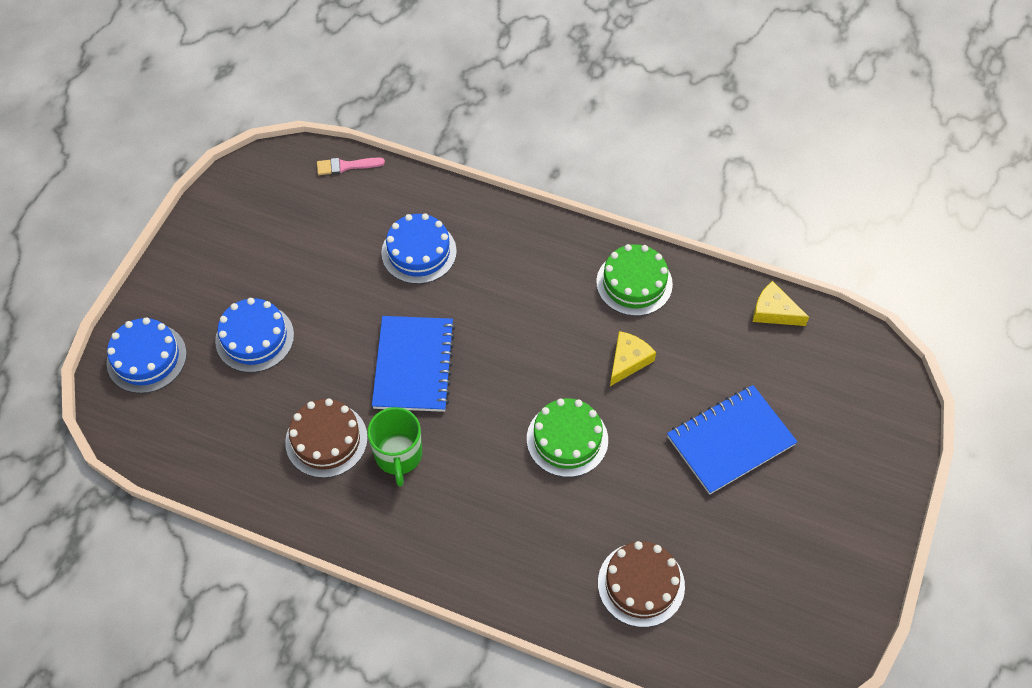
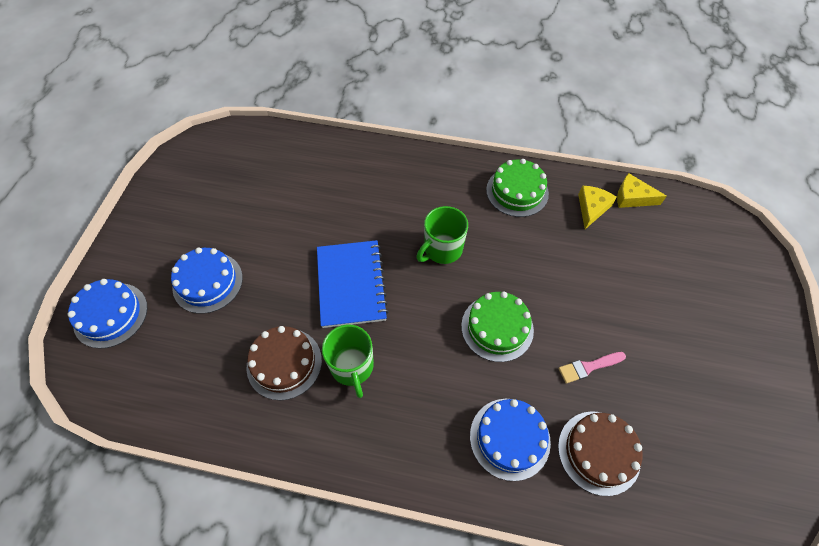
camera: 10 degrees left, 0 degrees up
(346, 166) = (267, 136): pink brush -> pink brush (588, 367)
(419, 252) = (338, 192): blue cake -> blue cake (509, 438)
(526, 340) = (442, 249): none -> green mug
(628, 361) = (530, 253): yellow cheese -> yellow cheese (592, 208)
(730, 441) = (634, 307): blue notebook -> none

